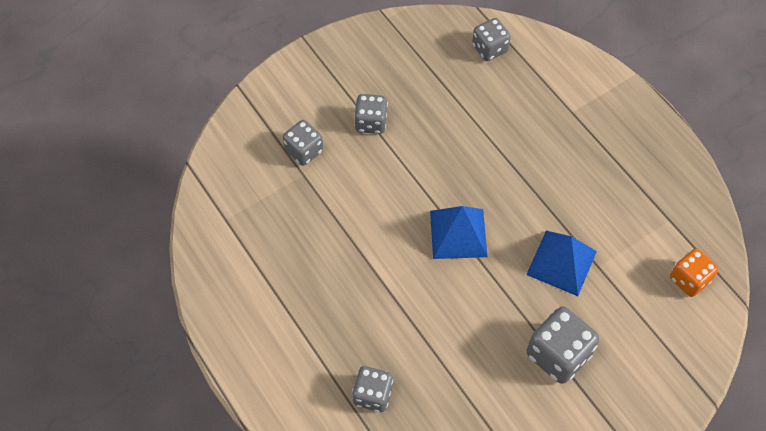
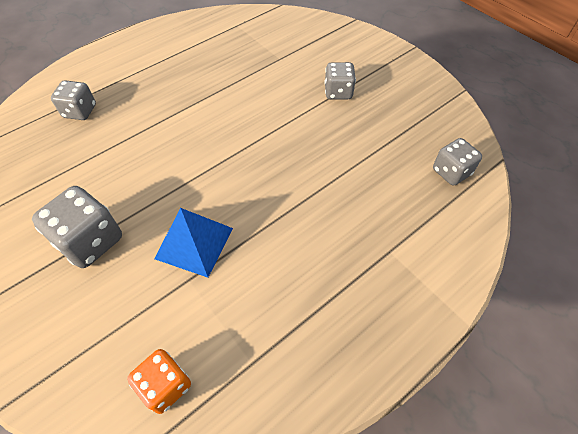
camera: 85 degrees right, 5 degrees down
(304, 151) = (302, 57): grey dice -> none
(458, 233) = (227, 157): blue pyramid -> none

